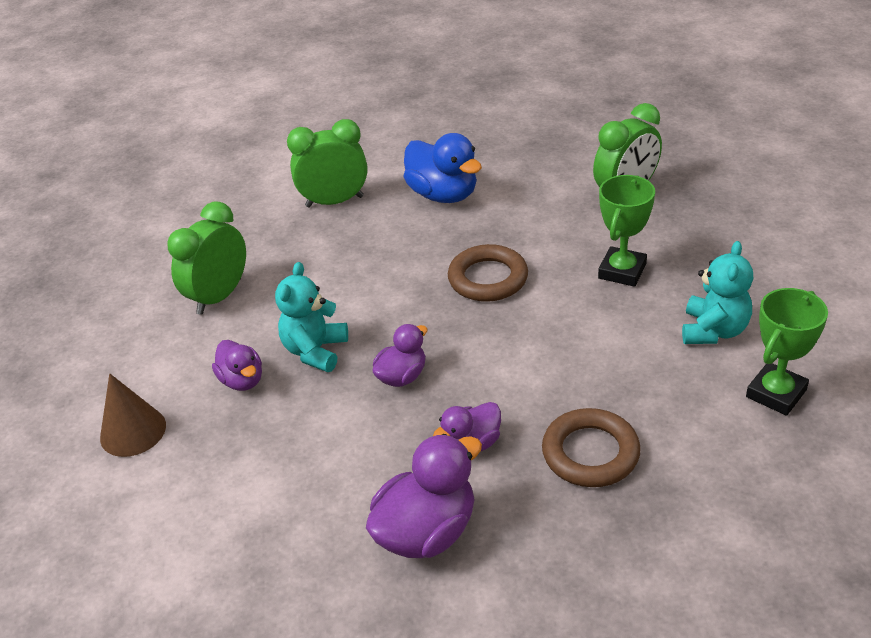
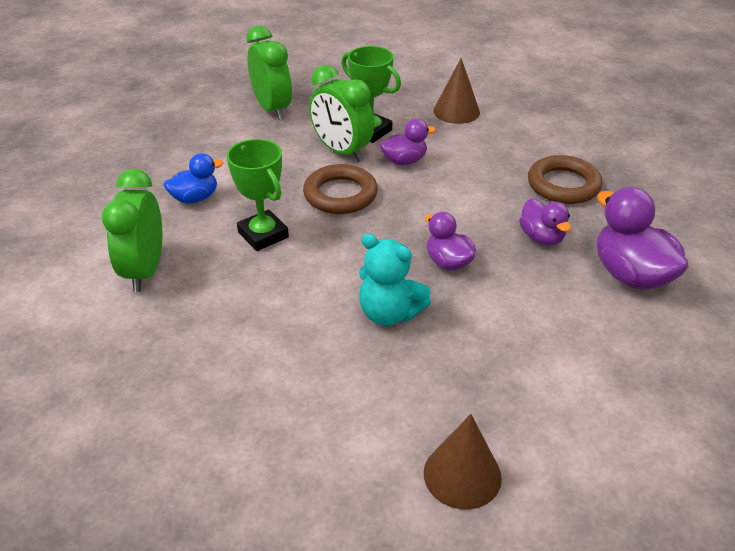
camera: 80 degrees left, 0 degrees up
(219, 296) = (258, 382): green clock -> green clock (342, 151)
(242, 380) = (412, 372): purple duck -> purple duck (404, 161)
(443, 195) = (195, 198): blue duck -> blue duck, size x0.60
(714, 330) = (456, 111): turquoise teddy bear -> brown cone
(776, 393) = (526, 105): green trophy -> green trophy (263, 235)

